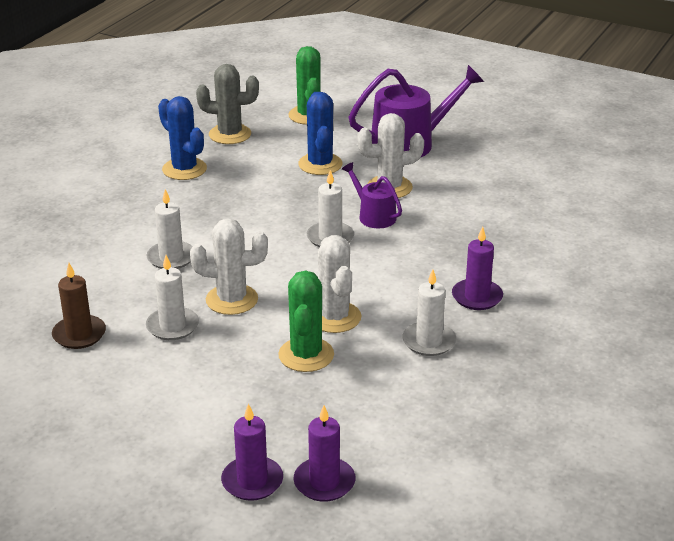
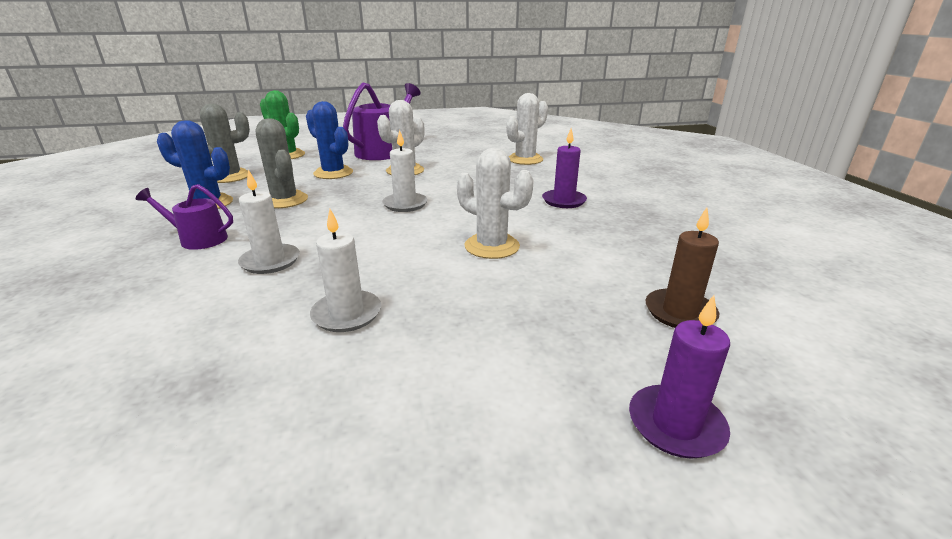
camera: 40 degrees left, 5 degrees down
(79, 334) = (226, 376): brown candle -> brown candle (680, 312)
(232, 300) = (381, 269): white cactus -> white cactus (525, 159)
(242, 189) = (284, 200): none -> grey cactus
(306, 355) = (515, 280): green cactus -> none
(324, 482) = (728, 377): purple candle -> none
(374, 216) = (418, 185): purple watering can -> purple watering can (199, 239)
(429, 341) = (585, 234): white candle -> none

